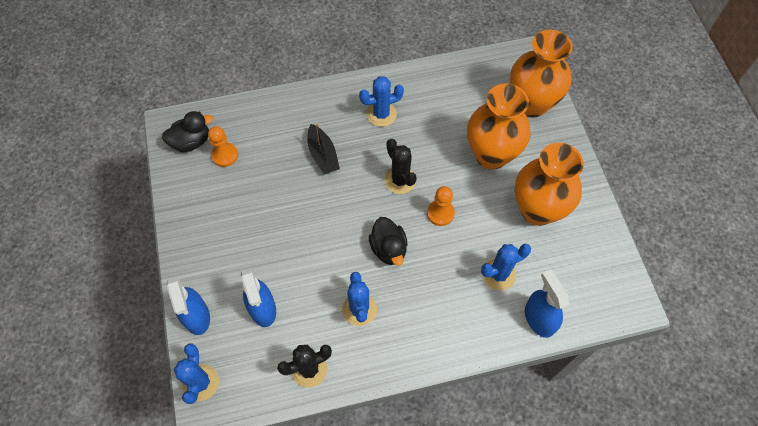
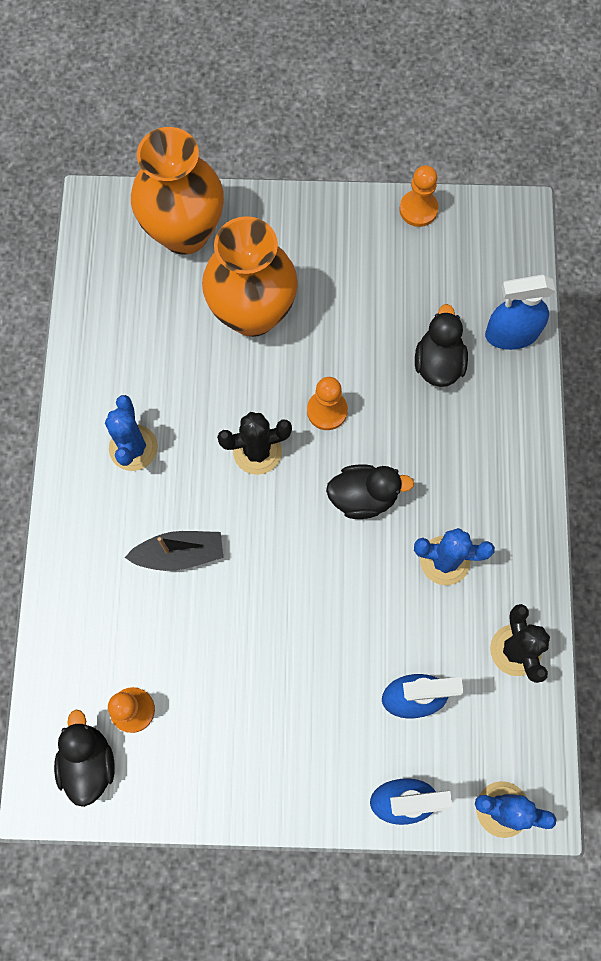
camera: 75 degrees left, 10 degrees up
(499, 274) = (438, 363): blue cactus -> black duck
(537, 210) = (357, 283): orange vase -> none
(609, 236) = (418, 209): none -> orange pawn

